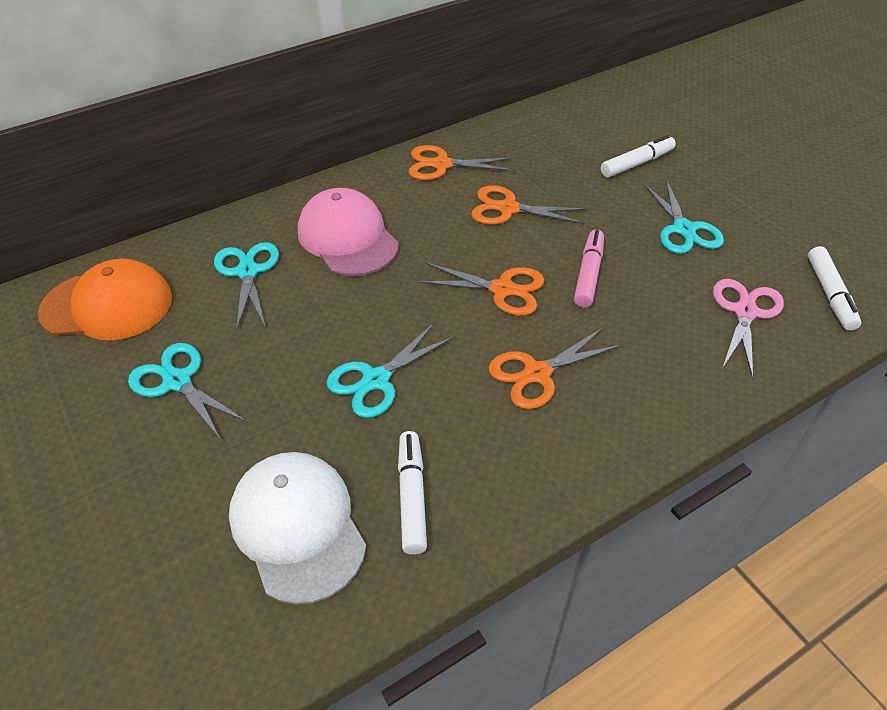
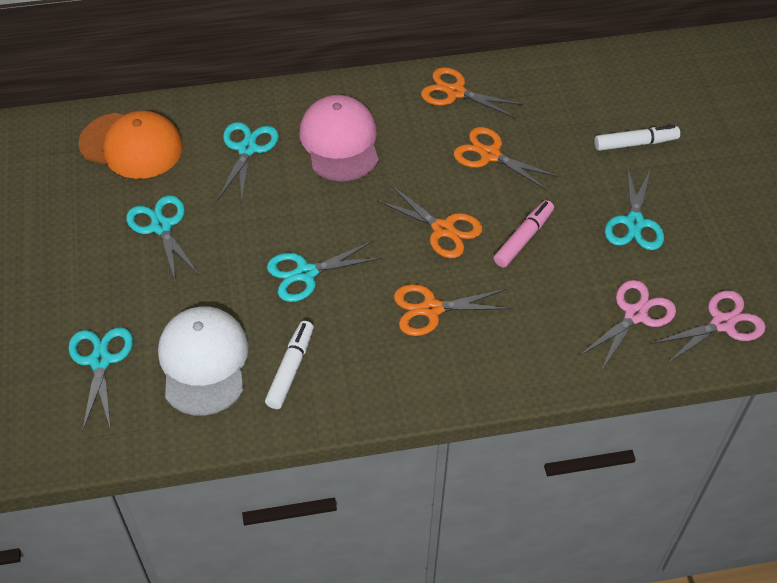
camera: 20 degrees right, 5 degrees up
(155, 574) = (100, 361): none -> turquoise scissors
(829, 294) = (722, 323): white marker -> pink scissors

